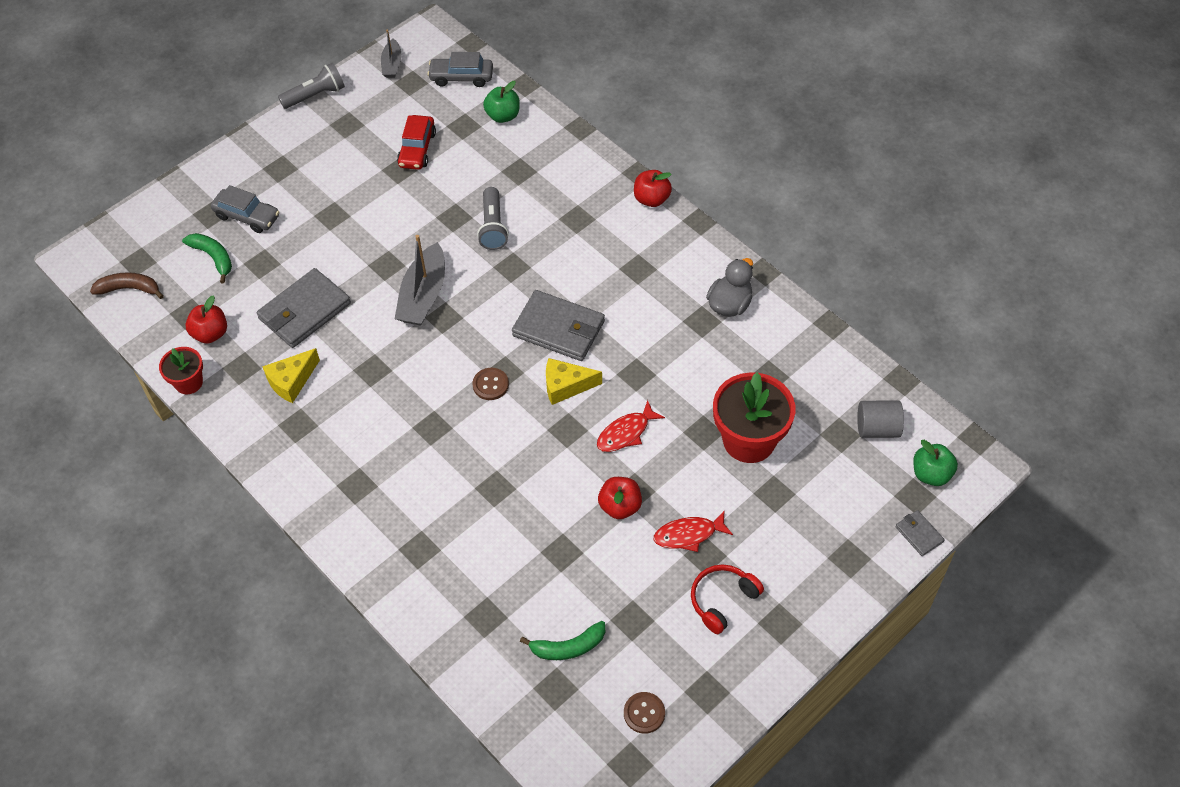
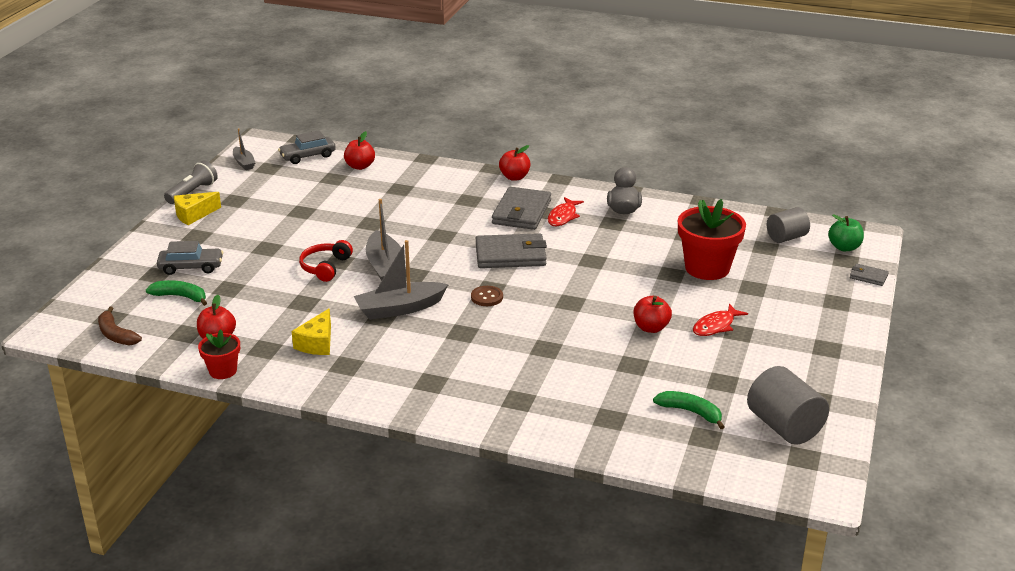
camera: 30 degrees left, 25 degrees down
(129, 289) = (116, 335): brown banana -> brown banana turned 105 degrees counterclockwise
(304, 311) = (292, 303): grey wallet -> grey wallet (521, 212)
(397, 365) = (399, 309): none -> grey boat
(417, 149) = (306, 198): red car -> none
(493, 227) = (407, 220): grey flashlight -> none
(503, 116) = (360, 166): green apple -> red apple
(566, 386) = (546, 281): yellow cheese -> yellow cheese (194, 215)
(568, 647) = (690, 412): green banana -> green banana turned 105 degrees counterclockwise
(626, 433) = (616, 291): red fish -> red fish (563, 217)
(644, 713) = (784, 426): brown button -> grey cylinder
(722, 600) = (775, 350): red headphones -> red headphones (325, 267)

